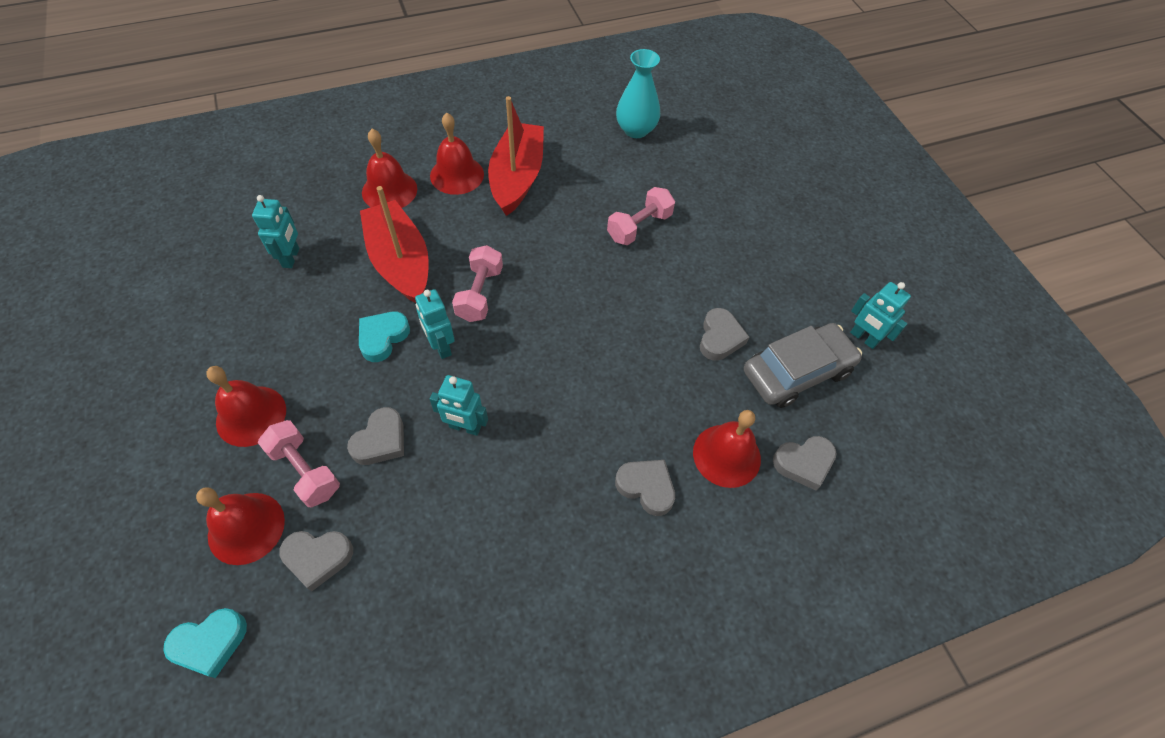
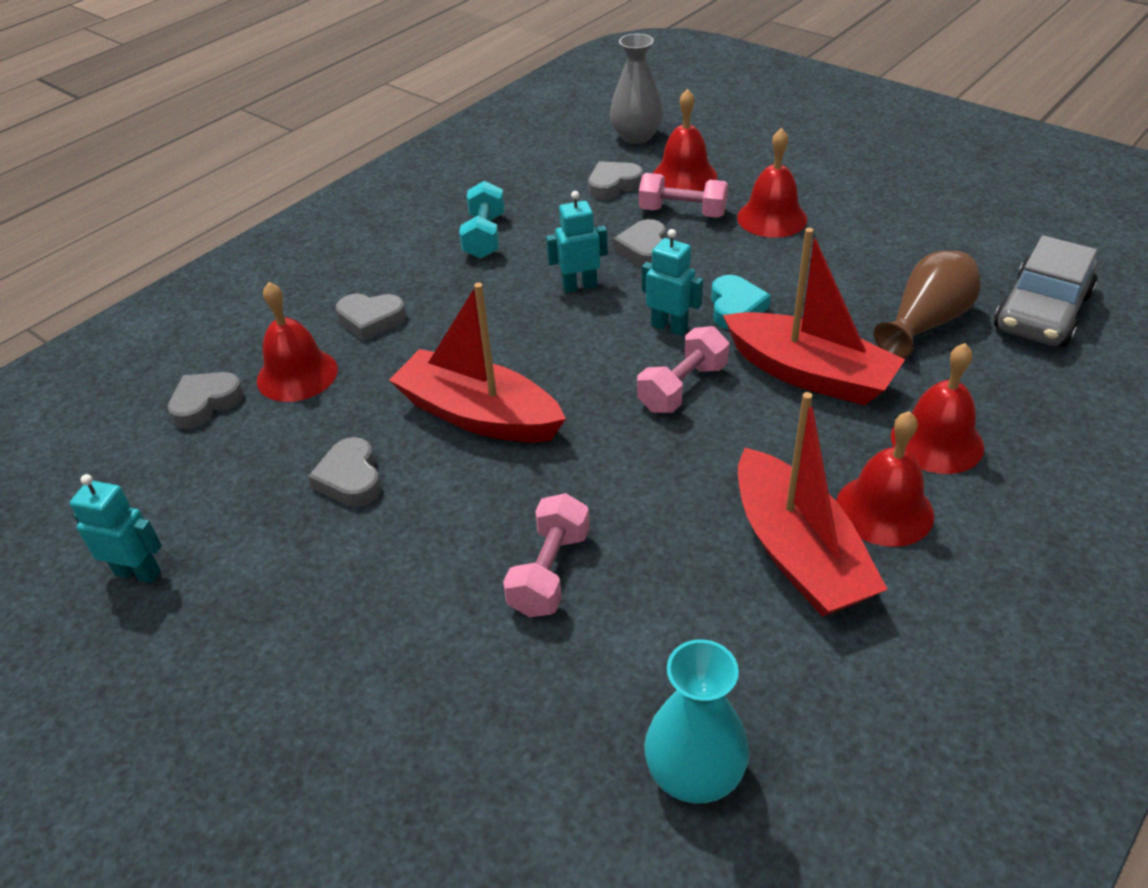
camera: 155 degrees right, 15 degrees down
(210, 643) = (636, 136): turquoise heart -> grey vase
(291, 258) = (926, 323): turquoise robot -> brown vase
(480, 294) = (682, 387): pink dumbbell -> pink dumbbell turned 60 degrees clockwise
(490, 549) = (484, 236): none -> turquoise dumbbell
(617, 343) = (479, 415): none -> red boat
(797, 372) = (232, 486): grey car -> grey car (1042, 312)

